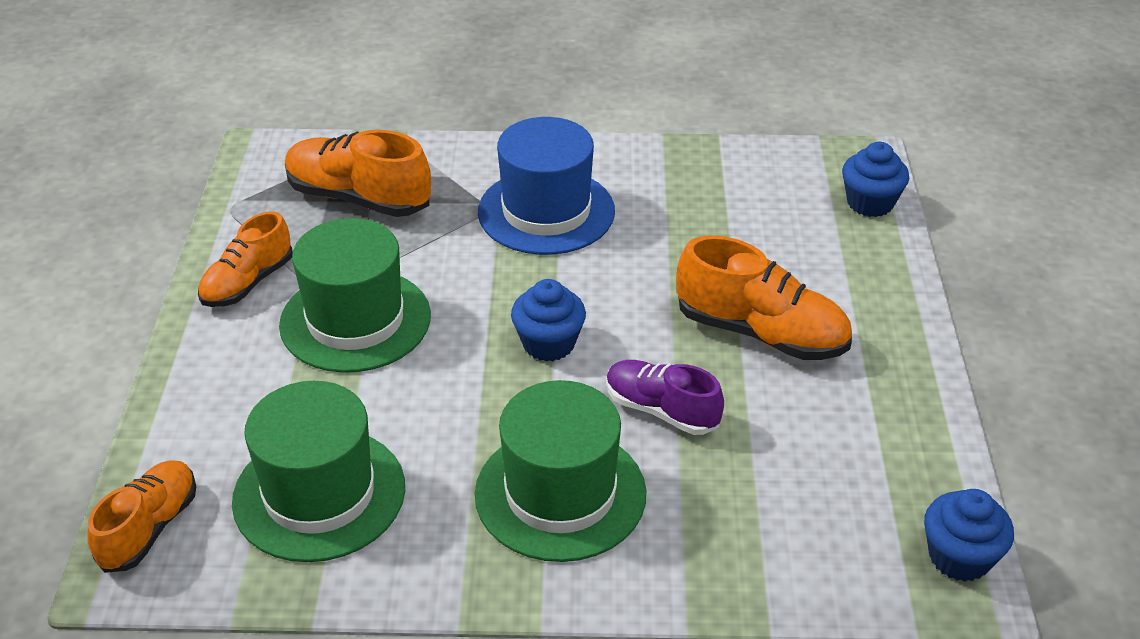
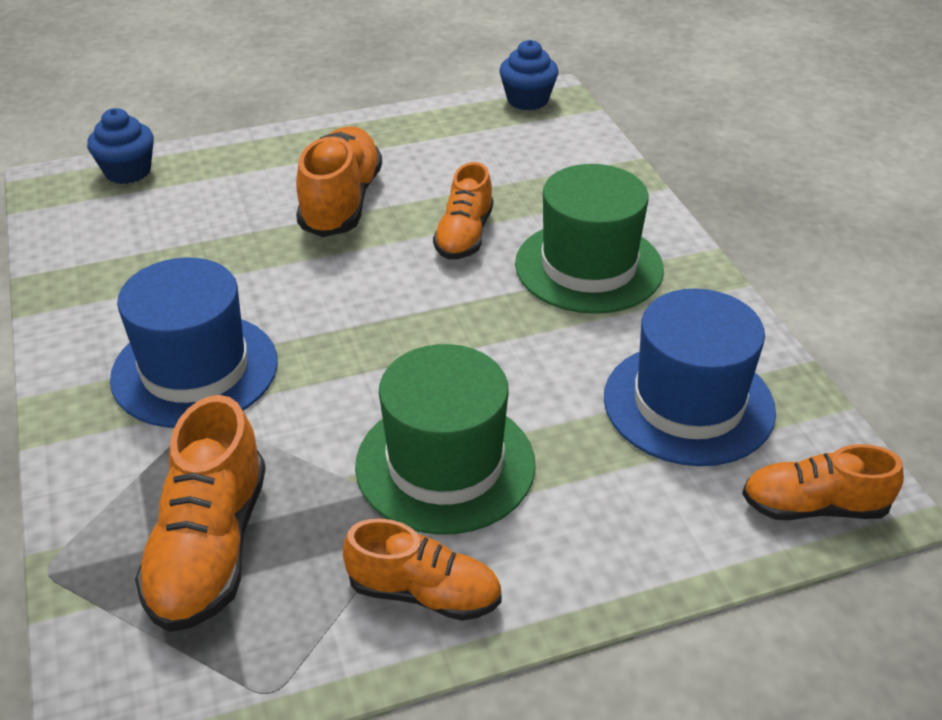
camera: 110 degrees left, 0 degrees up
(319, 494) = (688, 404): green hat -> blue hat
(548, 343) = (413, 315): blue cupcake -> none
(661, 410) = (464, 235): purple shoe -> orange shoe

